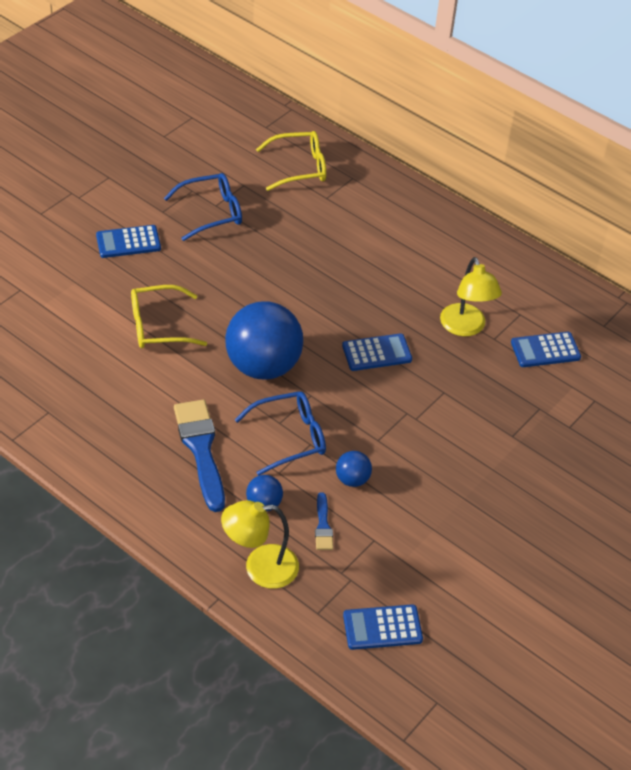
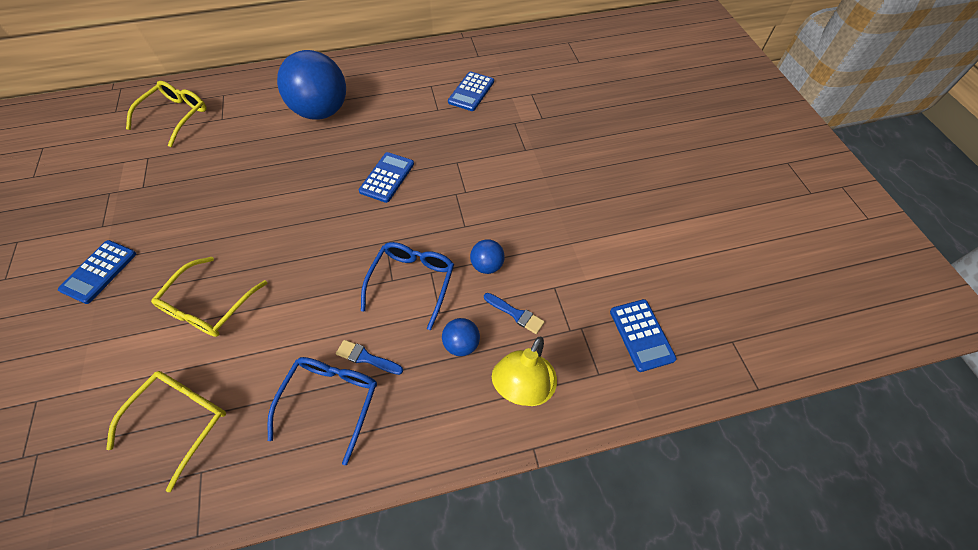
camera: 50 degrees left, 10 degrees up
(70, 375) = (181, 420): none -> yellow glasses
(201, 449) = (366, 358): blue brush -> blue brush, size x0.49
(211, 212) = (145, 194): blue glasses -> blue glasses (331, 401)
(263, 366) = (327, 256): blue ball -> blue ball (322, 111)
(382, 627) = (641, 335): blue calculator -> blue calculator turned 45 degrees counterclockwise
(465, 328) = (414, 118): yellow lamp -> none

